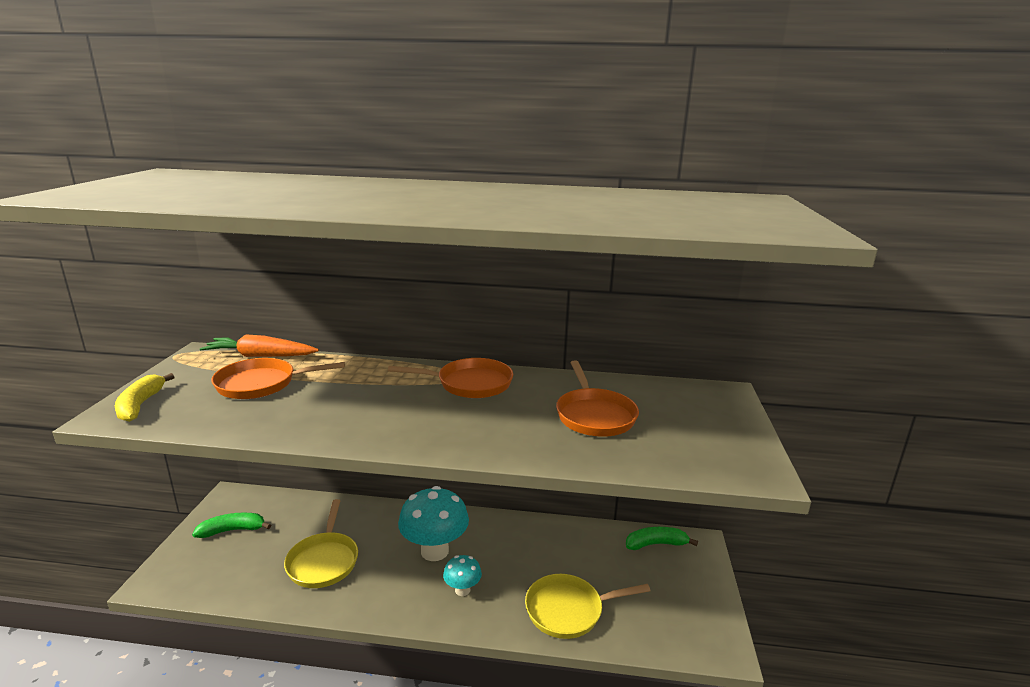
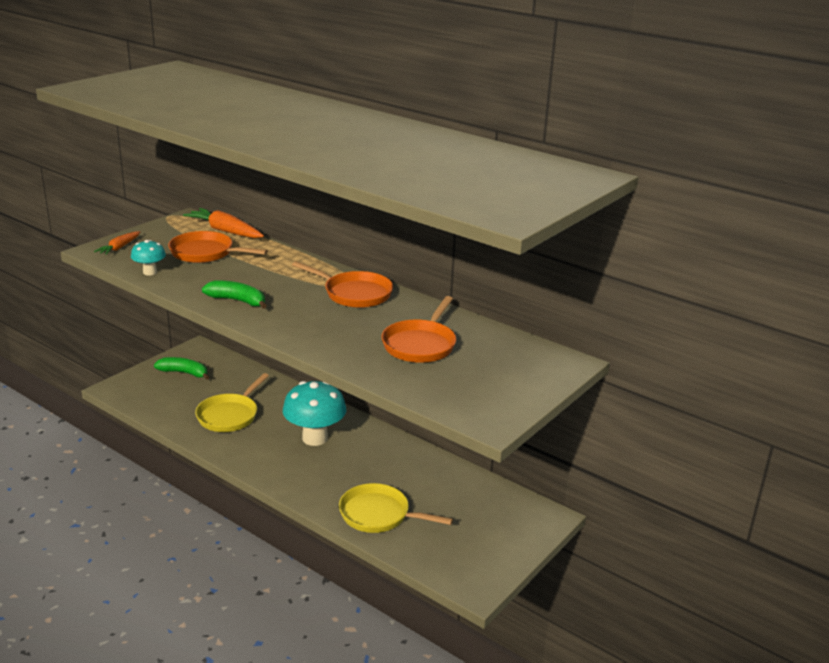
camera: 30 degrees right, 5 degrees up
(140, 405) = (119, 248): yellow banana -> orange carrot
(462, 590) = (311, 471): turquoise mushroom -> turquoise mushroom (150, 272)
(656, 544) = (506, 502): green banana -> green banana (237, 301)

